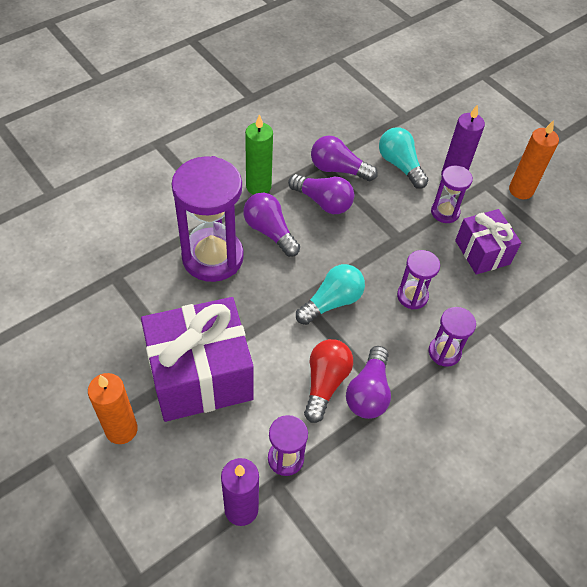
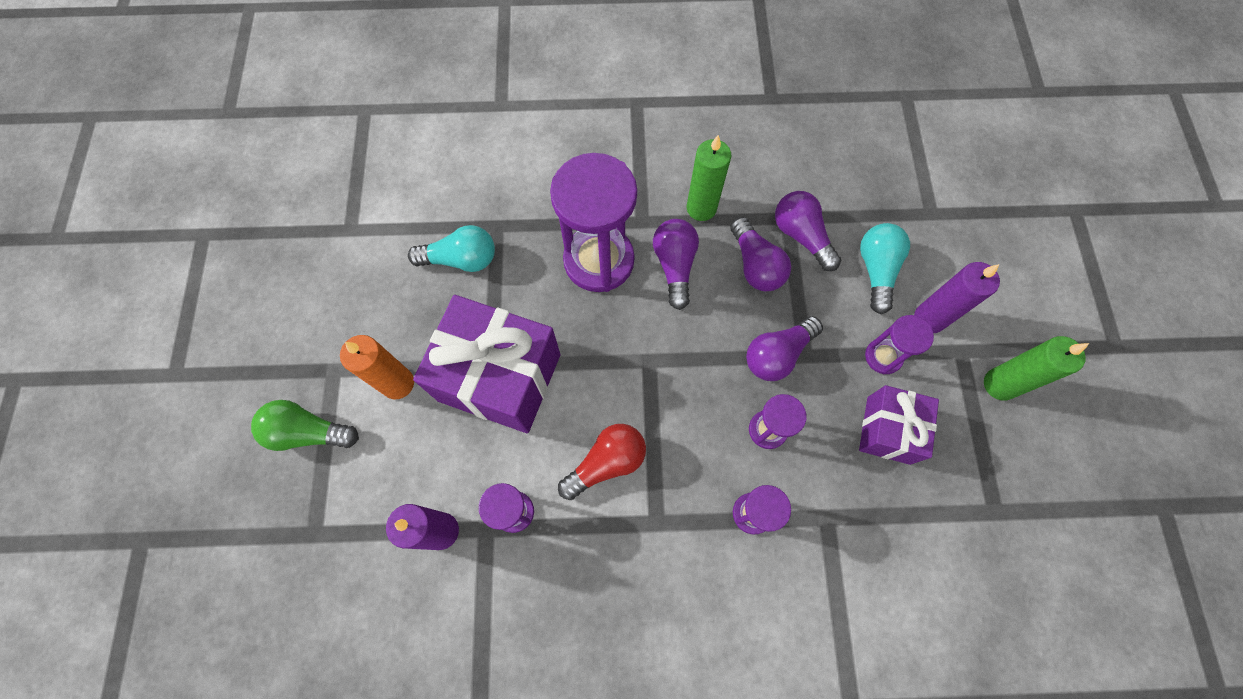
camera: 40 degrees right, 15 degrees up
(72, 513) = (308, 432): none -> green light bulb
(332, 302) = (678, 382): turquoise light bulb -> turquoise light bulb (461, 259)
(368, 392) = (641, 501): purple light bulb -> purple light bulb (777, 354)
(521, 190) = (999, 384): orange candle -> green candle

